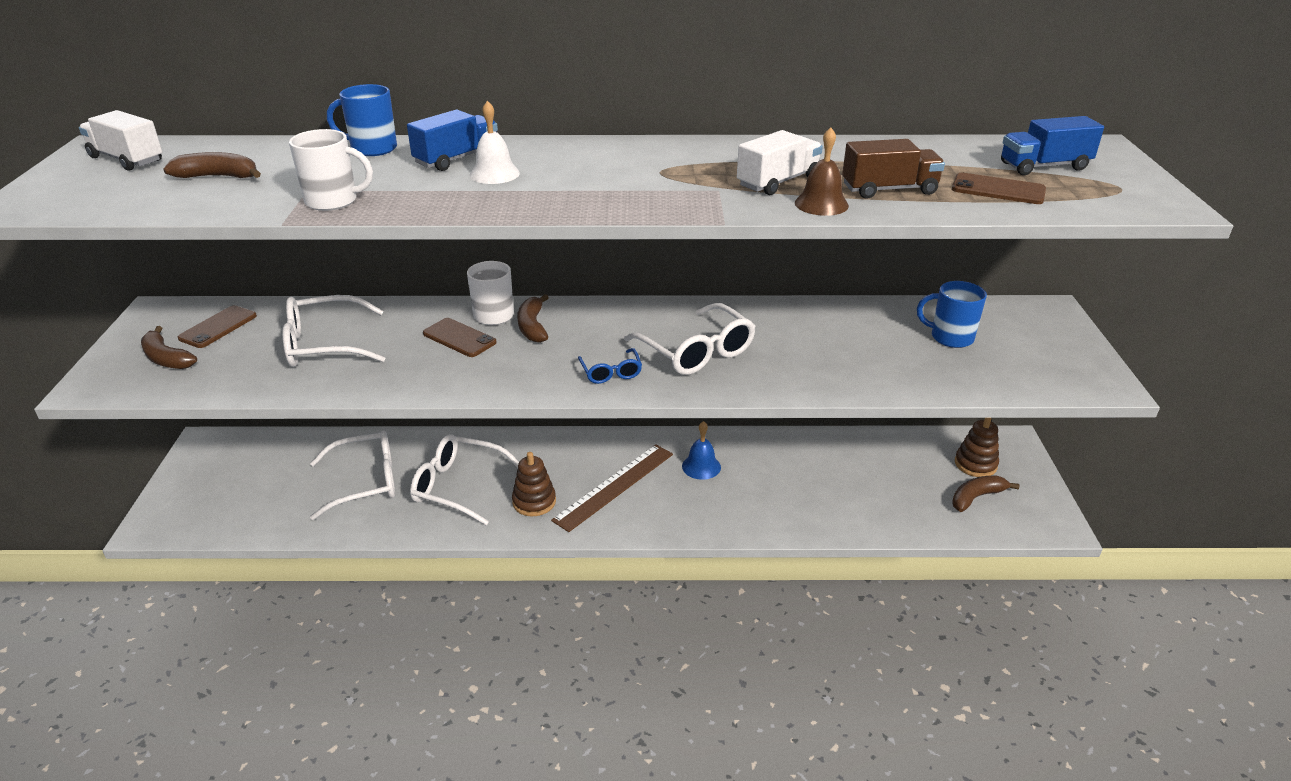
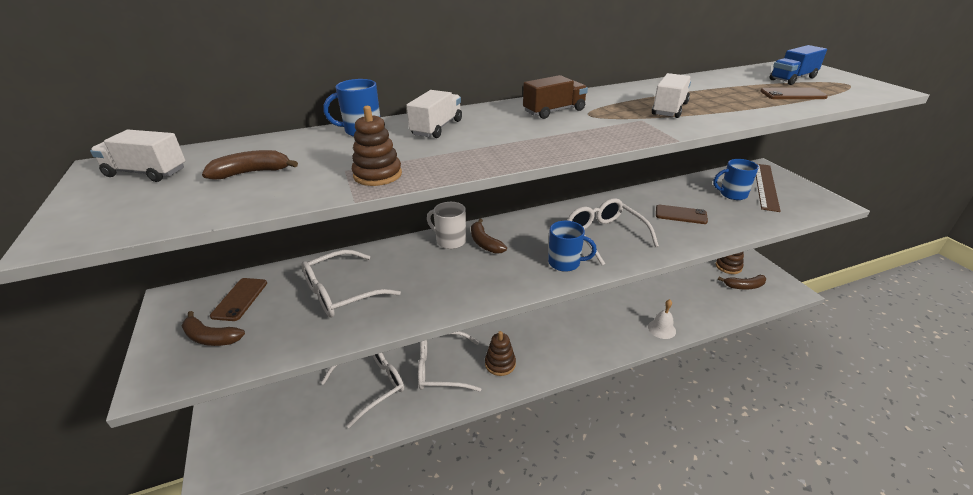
camera: 20 degrees left, 0 degrees up
(333, 201) = (377, 175): white mug -> brown stacking toy
(457, 159) = (437, 128): blue truck -> white truck
(459, 338) = (440, 263): brown phone -> brown phone (681, 215)
(494, 174) = (478, 134): white bell -> white bell (661, 329)
(611, 372) = (565, 263): blue glasses -> blue mug
(614, 486) = (544, 337): brown ruler -> brown ruler (765, 186)
(696, 352) = (604, 236): white glasses -> white glasses turned 150 degrees counterclockwise
(701, 466) = (586, 309): blue bell -> none
(821, 204) = (715, 118): brown bell -> none
(889, 190) = (738, 103): brown truck -> brown truck (554, 111)
(976, 497) = (744, 286): brown banana -> brown banana turned 135 degrees counterclockwise

